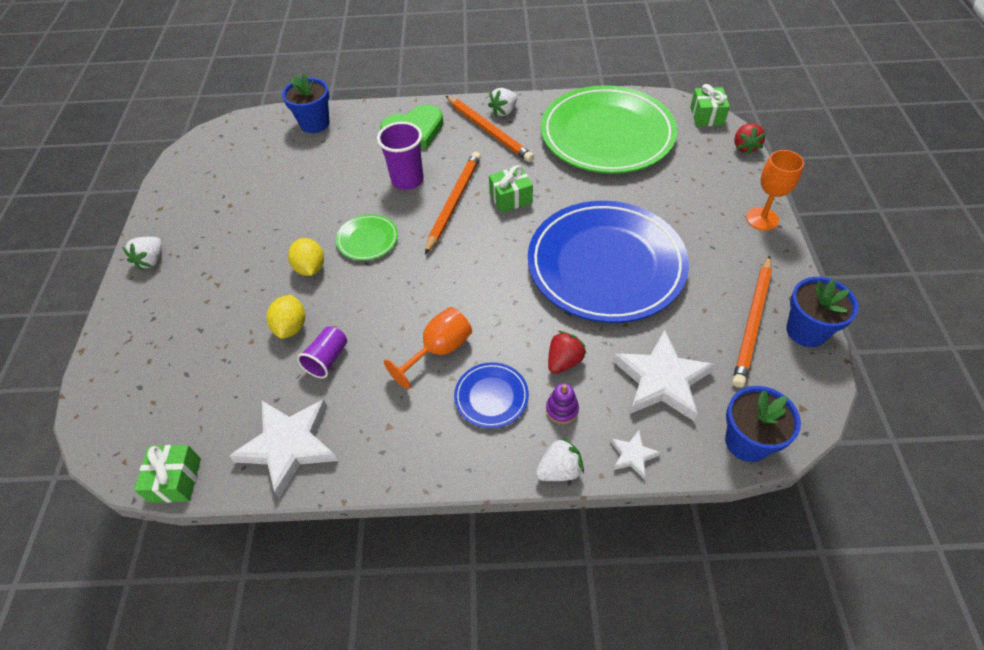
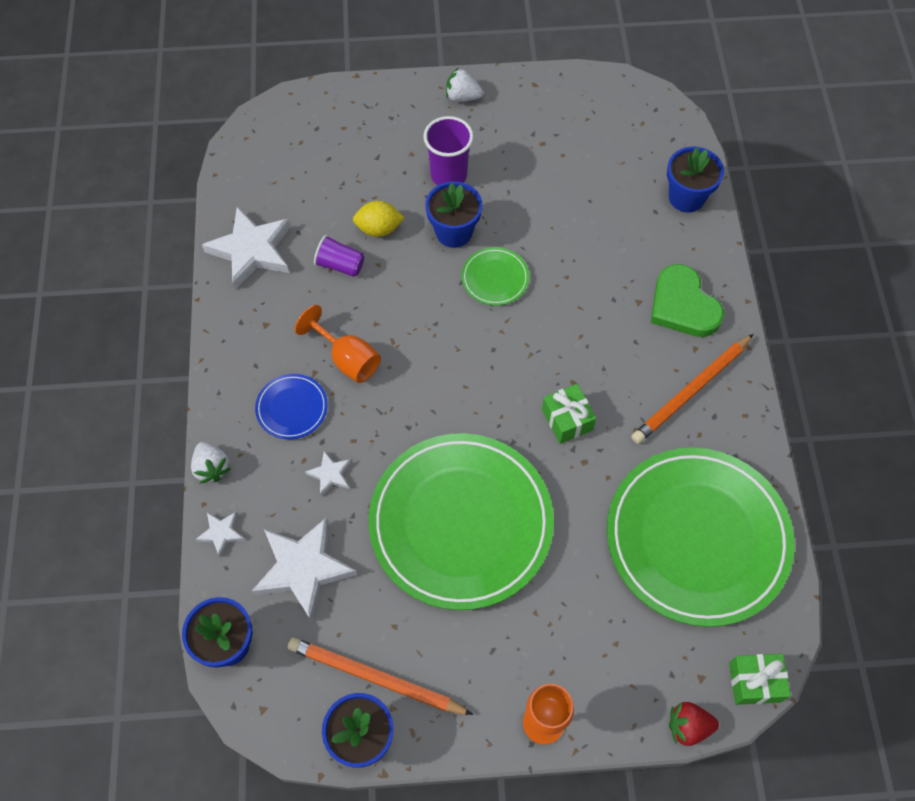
camera: 85 degrees right, 10 degrees up
(175, 480) = (226, 177): green gift -> none
(310, 268) = (454, 232): yellow lemon -> blue flower pot
(407, 180) = (591, 307): purple cup -> purple cup (448, 175)
(453, 202) = (556, 358): orange pencil -> none
(504, 111) = (734, 408): white strawberry -> none
(562, 409) = (274, 471): purple stacking toy -> none
(564, 361) = (330, 474): red strawberry -> white star
(606, 265) = (461, 523): blue plate -> green plate

